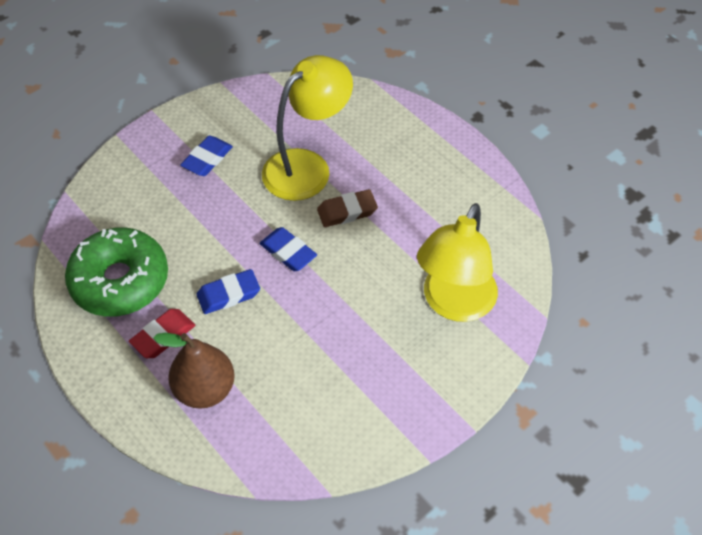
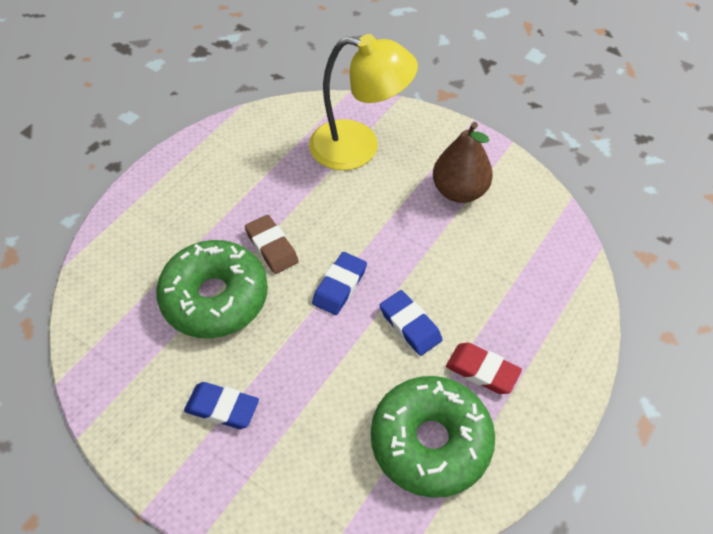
camera: 105 degrees left, 0 degrees up
(205, 389) = (524, 313): brown pear -> brown pear (459, 191)
(307, 166) = (215, 298): yellow lamp -> green donut

